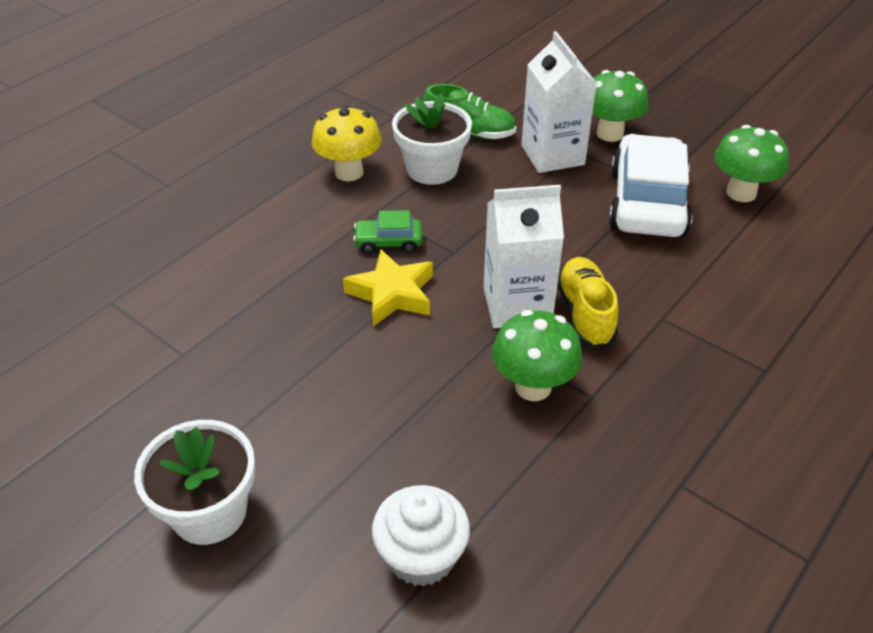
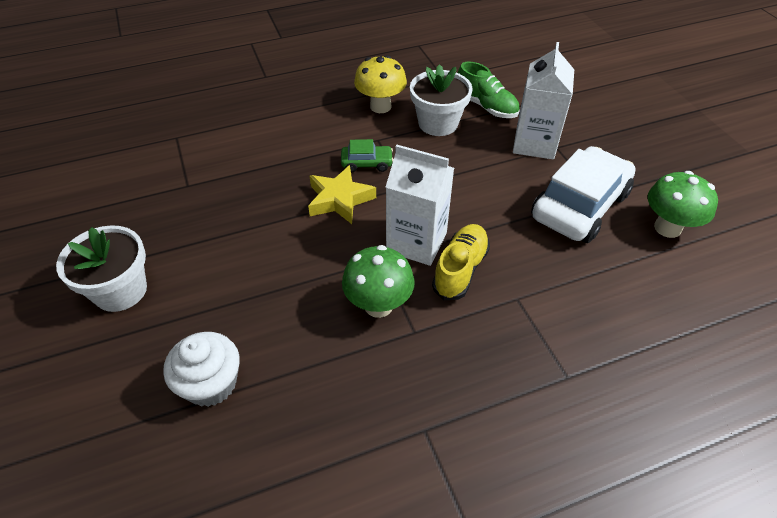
camera: 30 degrees right, 5 degrees up
(389, 242) = (367, 163): green car -> green car turned 150 degrees clockwise
(610, 134) = (594, 143): green mushroom -> none

